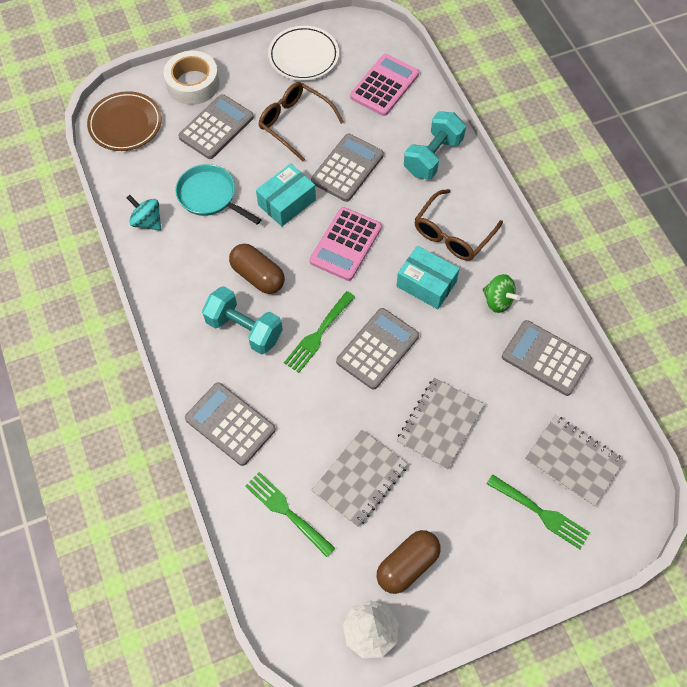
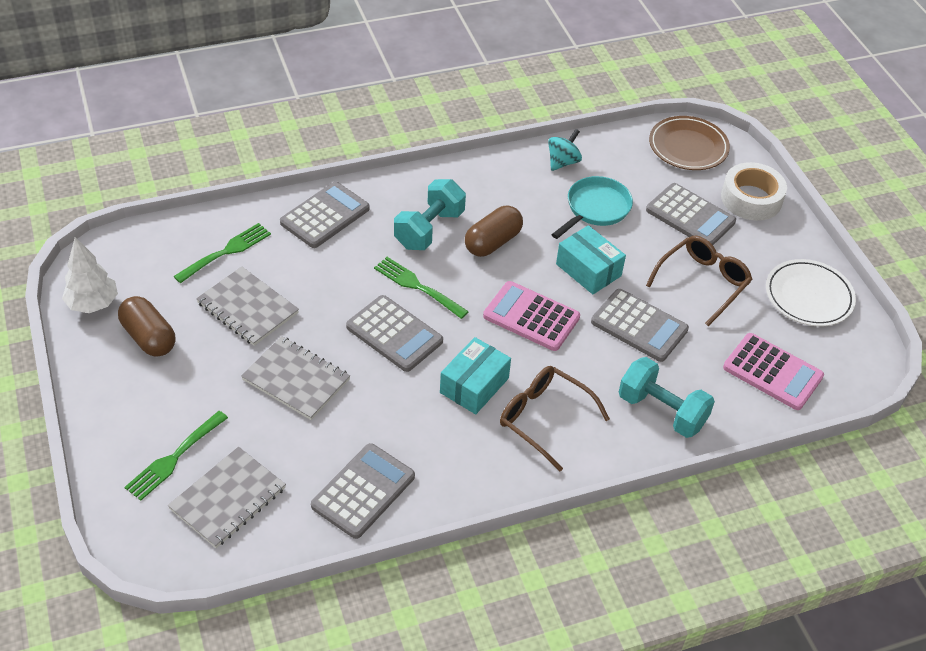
camera: 90 degrees right, 15 degrees down
(498, 301) = (446, 453): green spinning top -> none

